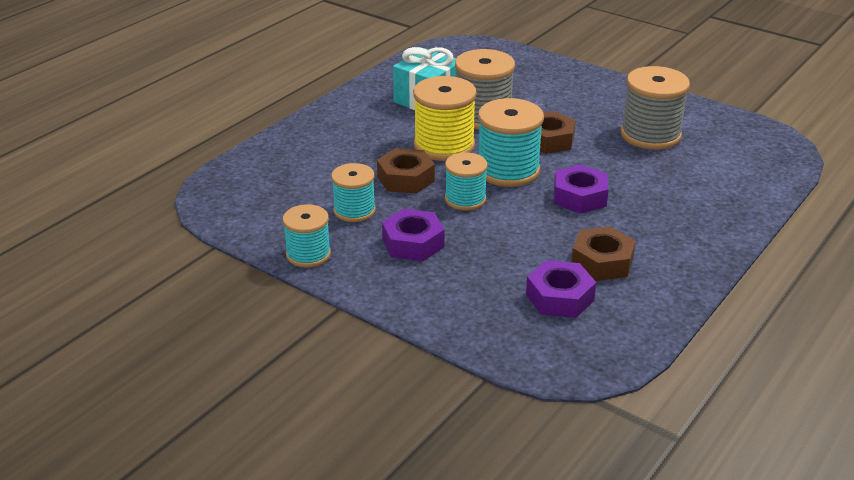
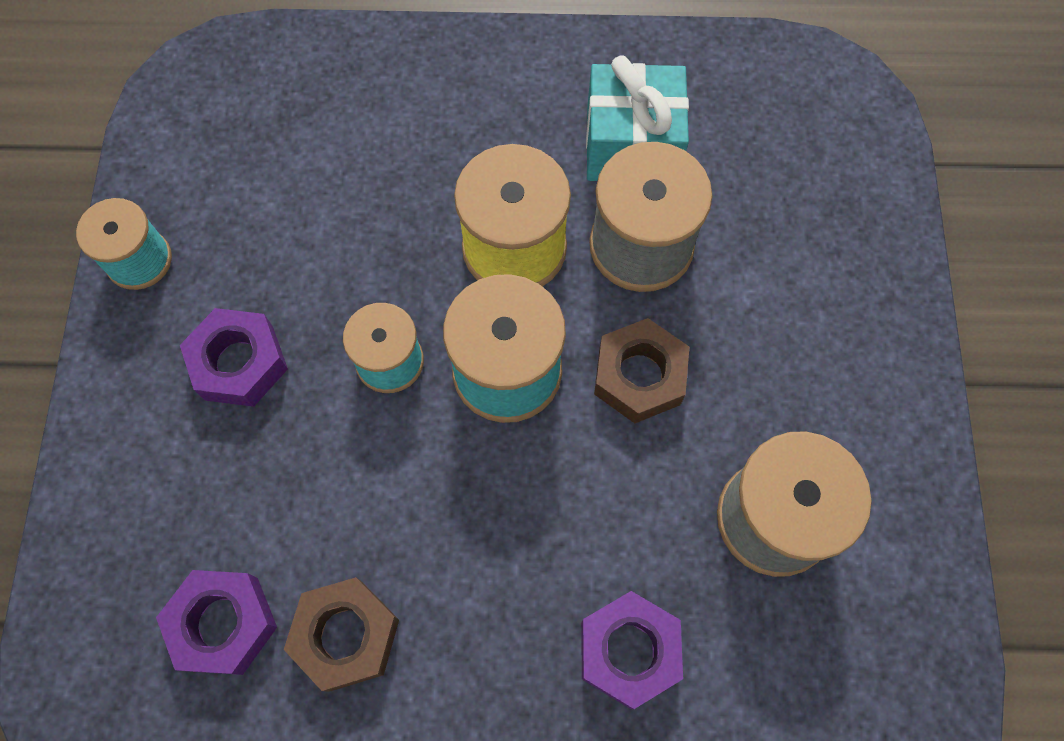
camera: 55 degrees right, 35 degrees up
(354, 210) = (270, 245): turquoise spool -> none
(405, 179) = (391, 255): brown nut -> none
(579, 197) = (503, 511): purple nut -> purple nut (628, 651)

